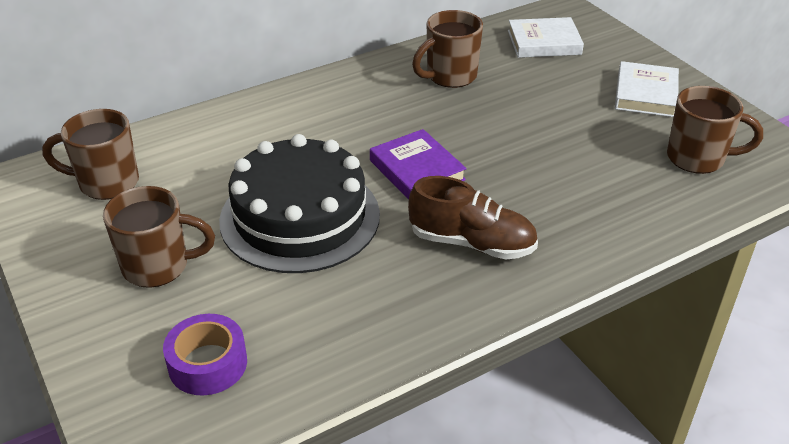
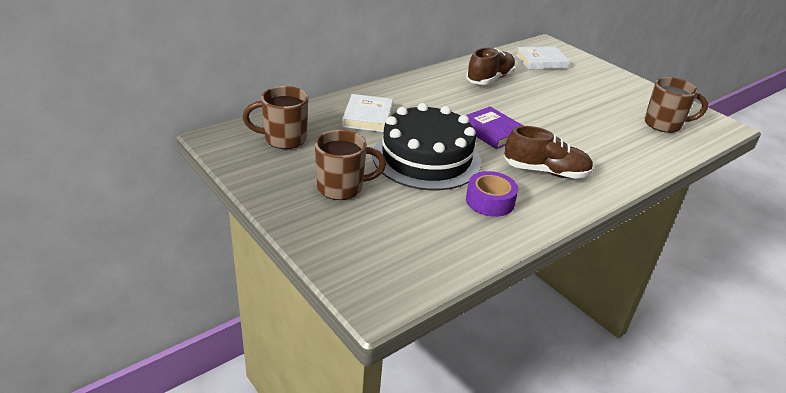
camera: 10 degrees left, 5 degrees down
(208, 364) = (401, 244): purple tape -> purple tape (490, 201)
(450, 76) = (490, 79): brown mug -> brown shoe
(645, 94) = (617, 90): white book -> white book (368, 117)

